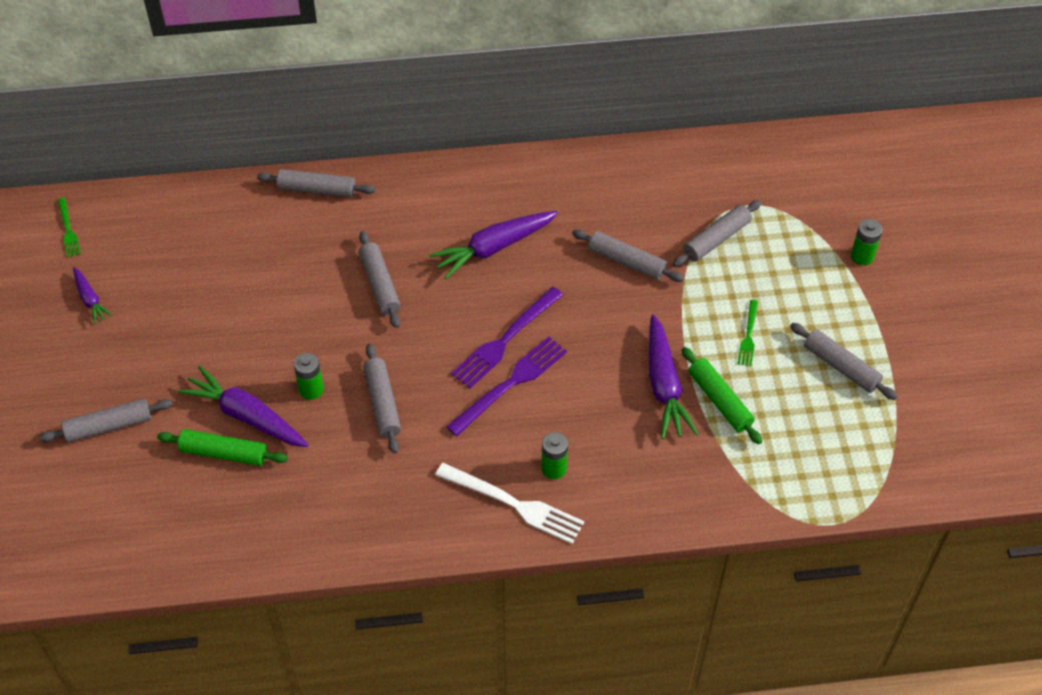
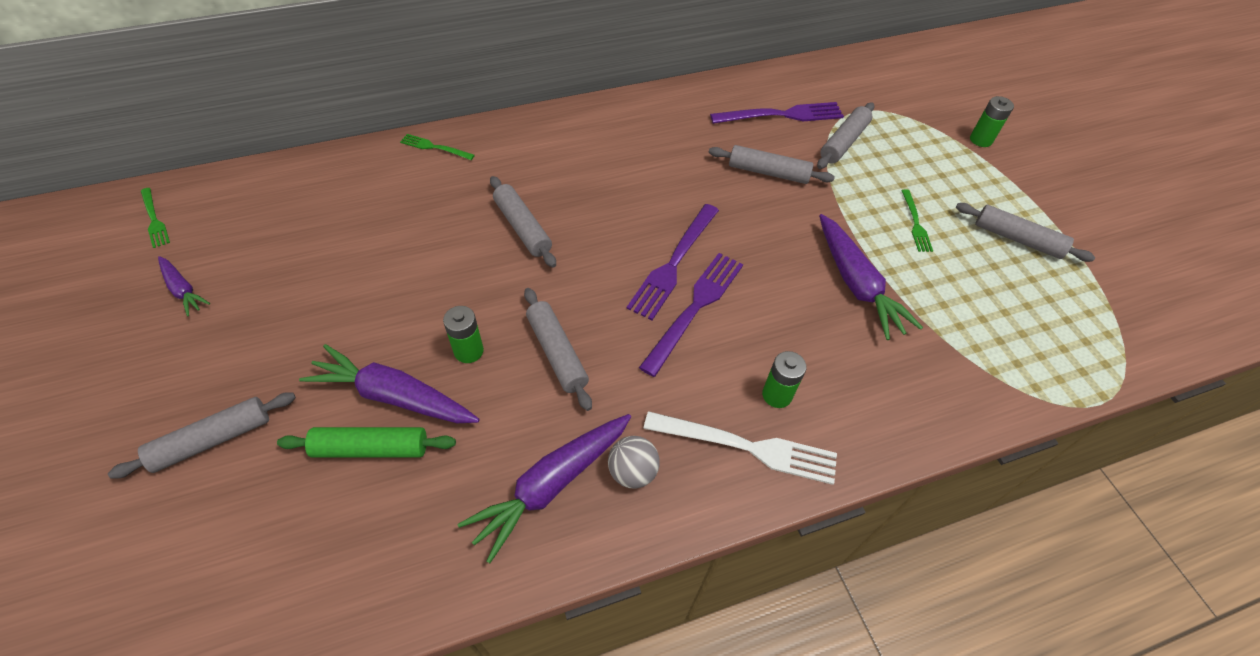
camera: 15 degrees left, 0 degrees up
(316, 190) = (434, 147): grey rolling pin -> green fork
(418, 506) = (632, 472): none -> grey ball
(494, 248) = (632, 177): purple carrot -> purple carrot (551, 485)
(666, 199) = (782, 115): none -> purple fork
(719, 400) = (919, 290): green rolling pin -> none

